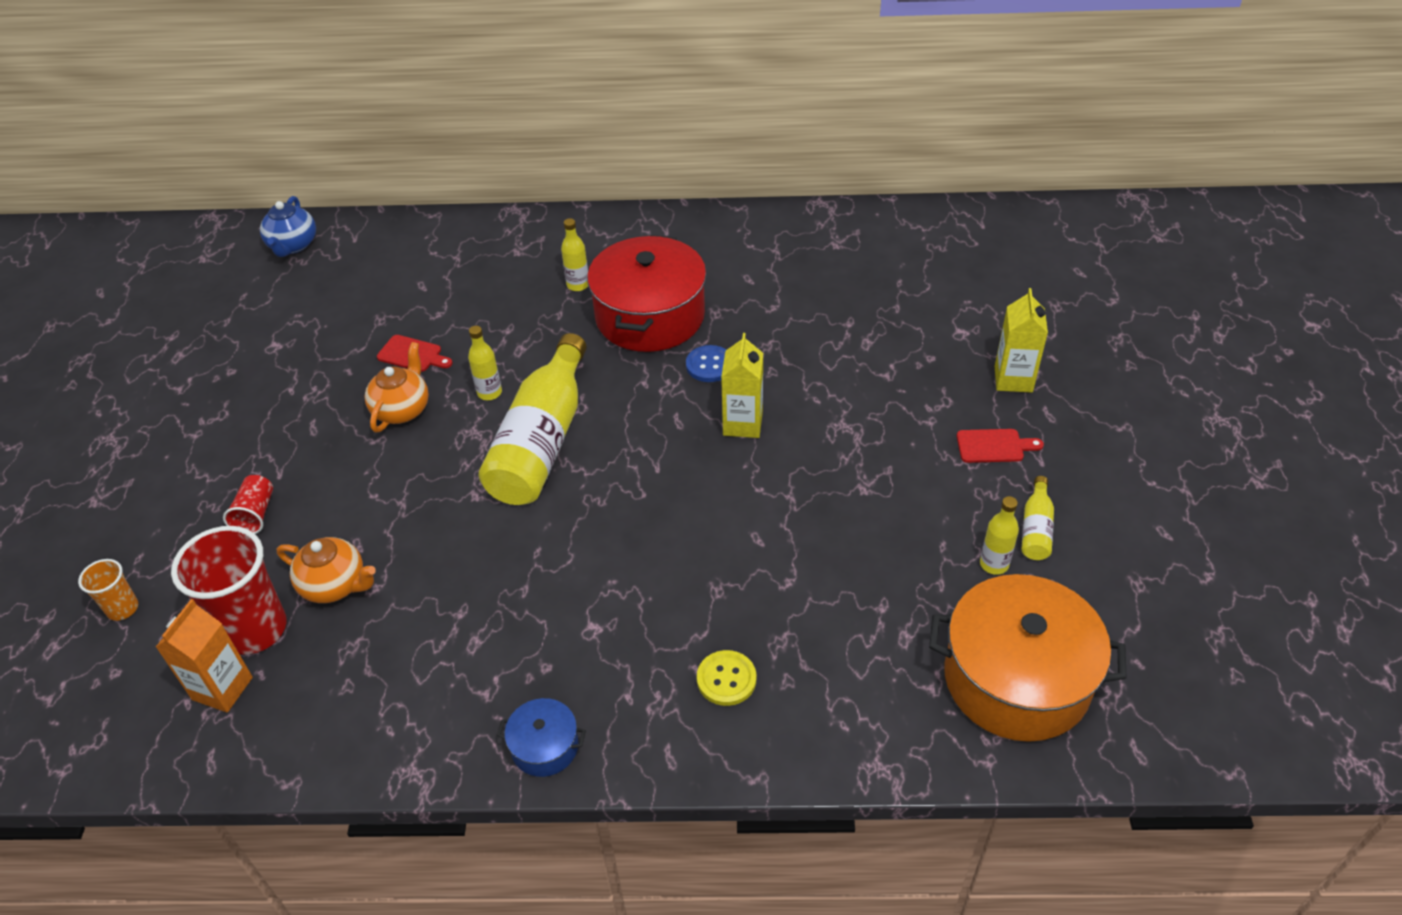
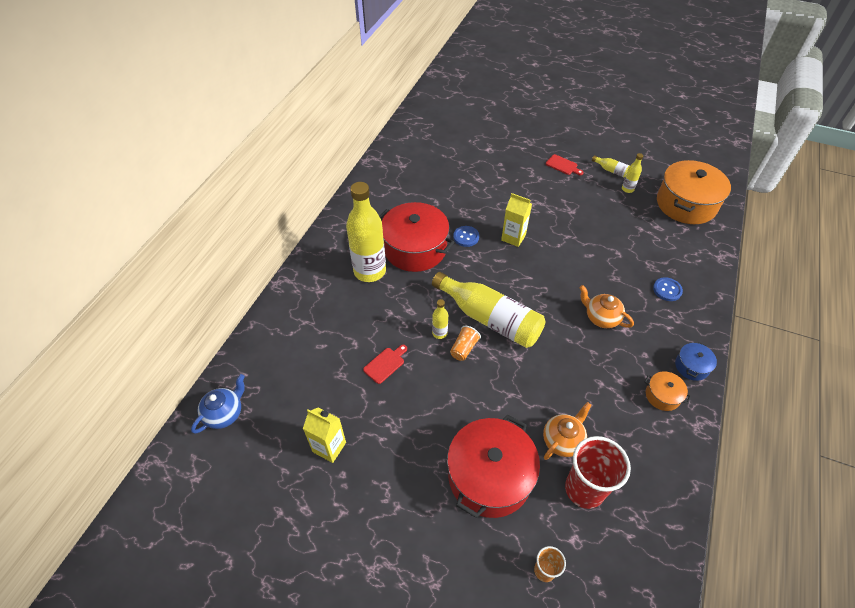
camera: 70 degrees left, 5 degrees up
(222, 688) = (624, 513): orange carton -> none
(255, 514) = (489, 476): red cup -> red pot
(293, 245) = (224, 413): blue teapot -> blue teapot turned 75 degrees counterclockwise
(402, 409) = (432, 379): orange teapot -> orange teapot (601, 318)
(461, 708) = (662, 396): none -> orange pot
(470, 427) = (464, 348): none -> orange cup
(578, 285) = (370, 271): yellow bottle -> yellow bottle, size x2.31
(726, 679) = (667, 290): yellow button -> blue button
(994, 446) = (563, 165): red cutting board -> red cutting board turned 105 degrees clockwise
(1013, 379) = (526, 146): yellow carton -> yellow carton (329, 447)

